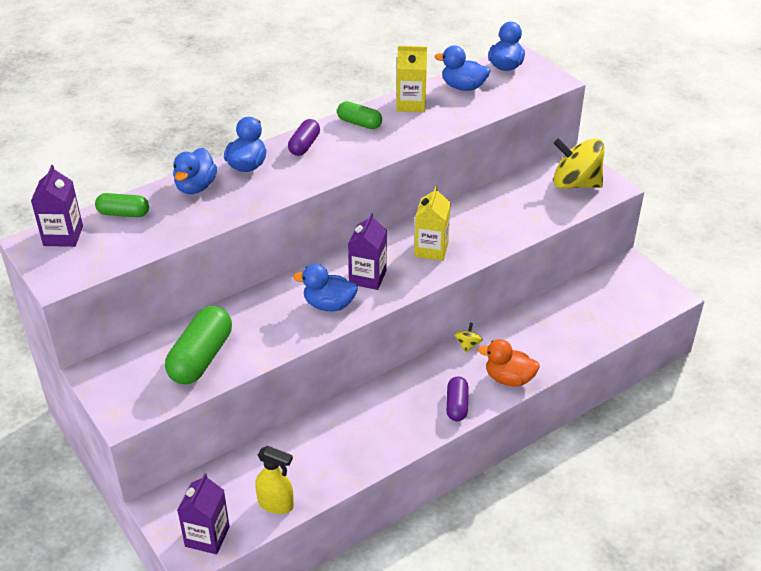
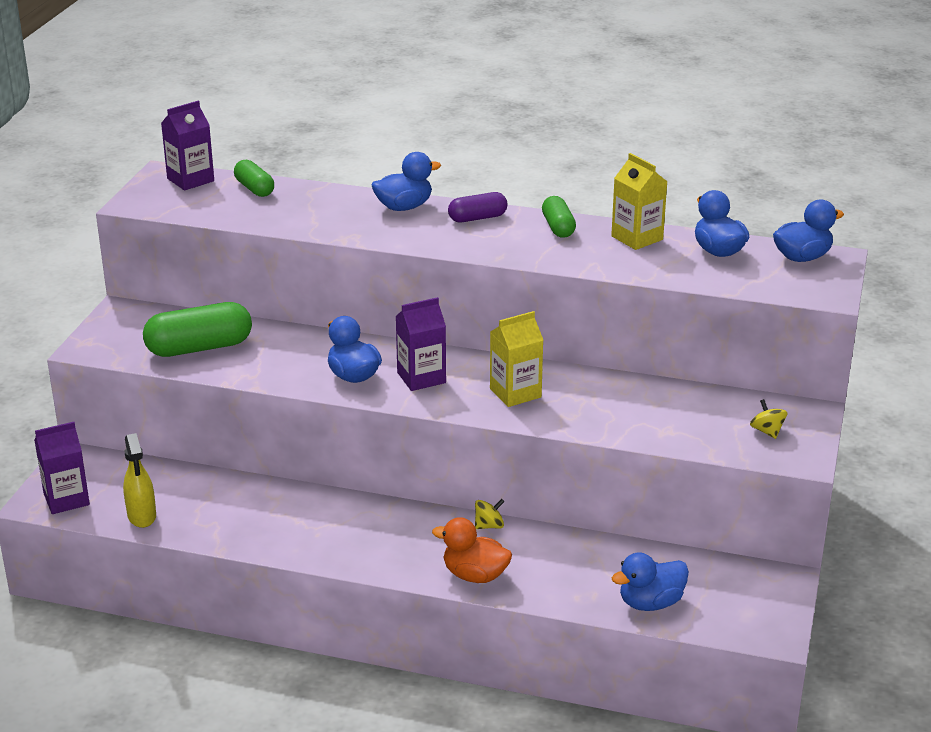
camera: 50 degrees right, 10 degrees down
(195, 187) = (337, 200): blue duck -> blue duck (650, 603)
(456, 405) = (392, 559): purple capsule -> none
(509, 379) = (475, 575): orange duck -> orange duck turned 45 degrees counterclockwise
(575, 184) = (767, 431): yellow spinning top -> yellow spinning top, size x0.42

